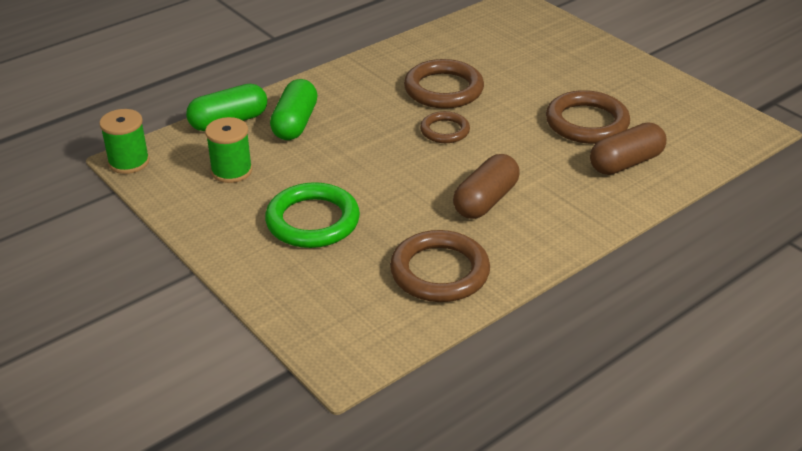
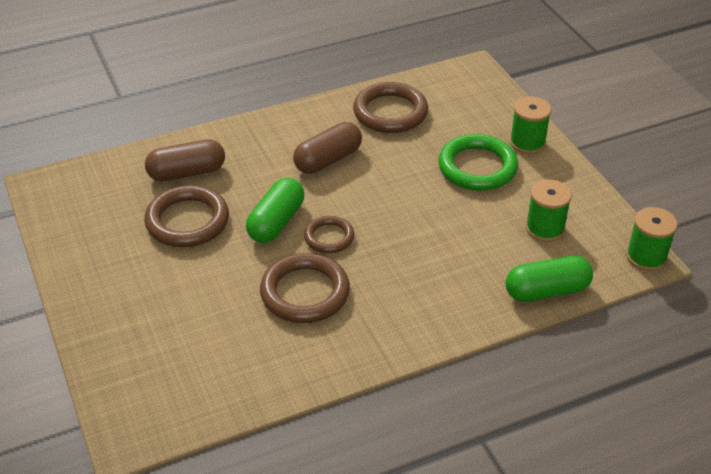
camera: 165 degrees left, 5 degrees up
(255, 261) = (527, 143): none -> green spool
(295, 123) = (477, 275): green capsule -> green capsule (276, 222)

